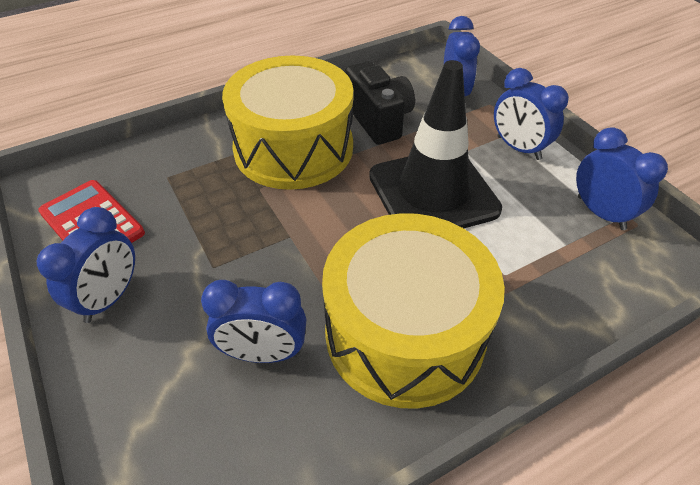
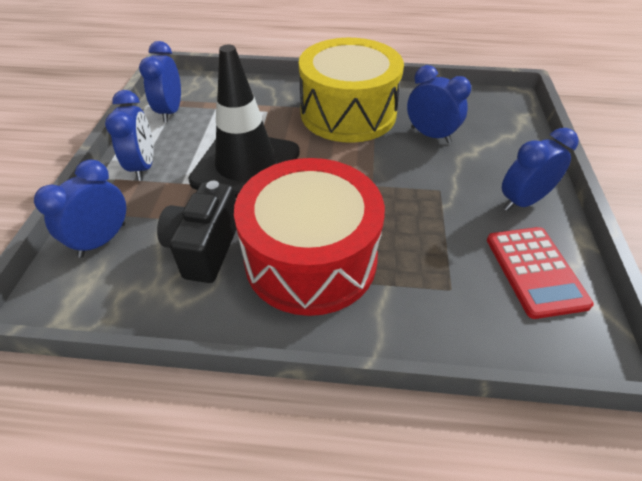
camera: 145 degrees left, 0 degrees up
(293, 148) = (310, 258): yellow drum -> red drum

